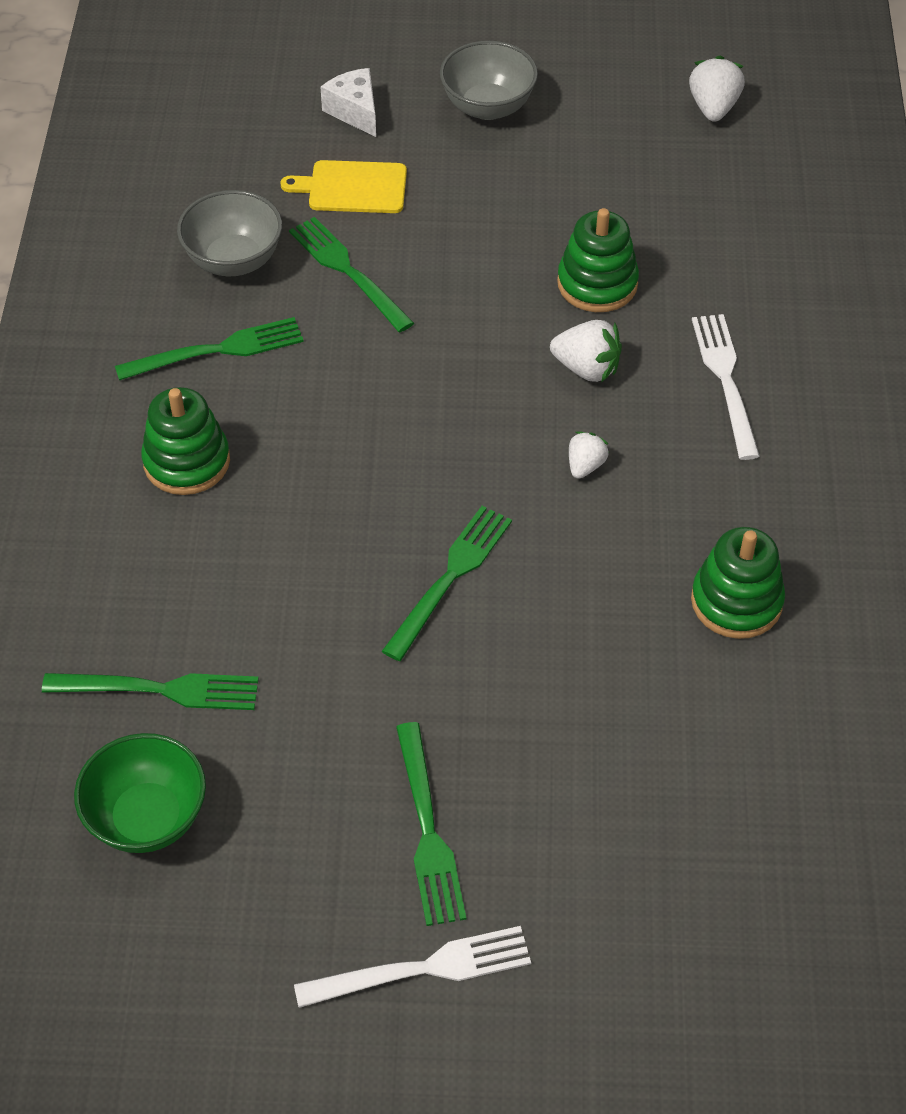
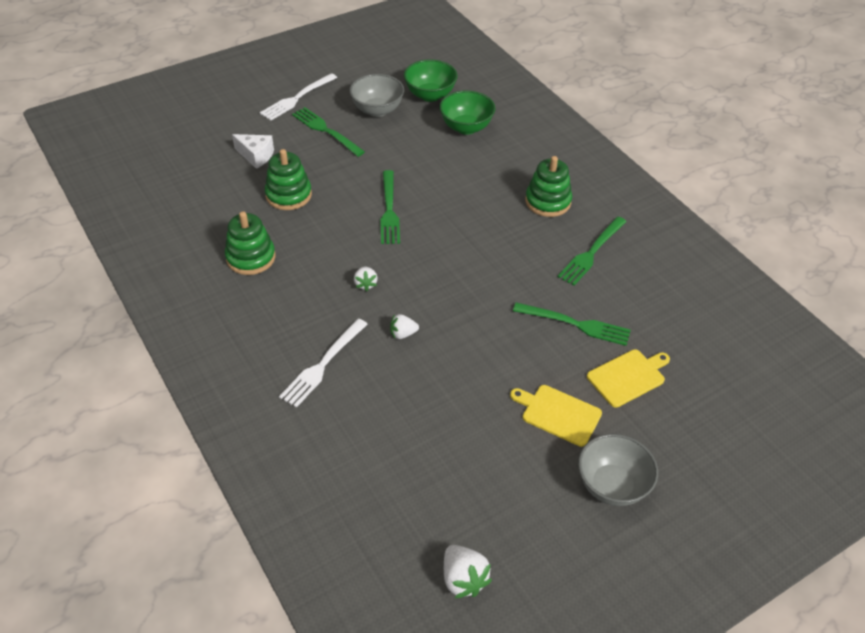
camera: 145 degrees right, 5 degrees down
(161, 689) = (466, 127): green fork -> green bowl
(234, 260) = (638, 300): grey bowl -> grey bowl (377, 110)
(355, 111) = (685, 432): white cheese -> white cheese (256, 156)
(476, 190) = (558, 414): none -> yellow cutting board
(586, 368) = (403, 334): white strawberry -> white strawberry, size x0.64
(597, 284) = (436, 388): green stacking toy -> green stacking toy (288, 195)
(725, 379) = (322, 365): white fork -> white fork turned 75 degrees clockwise

